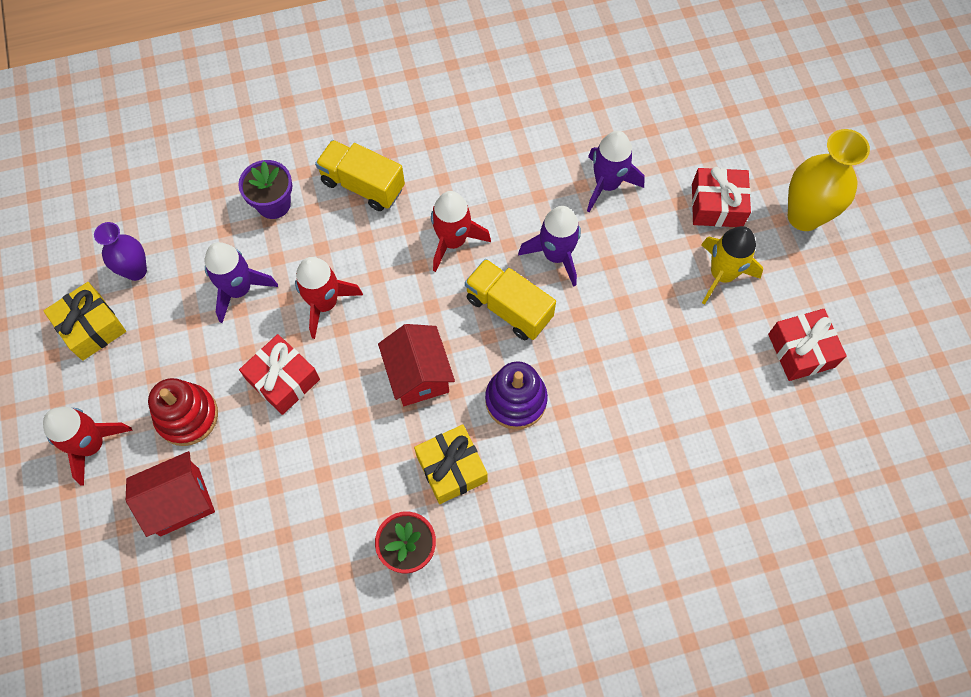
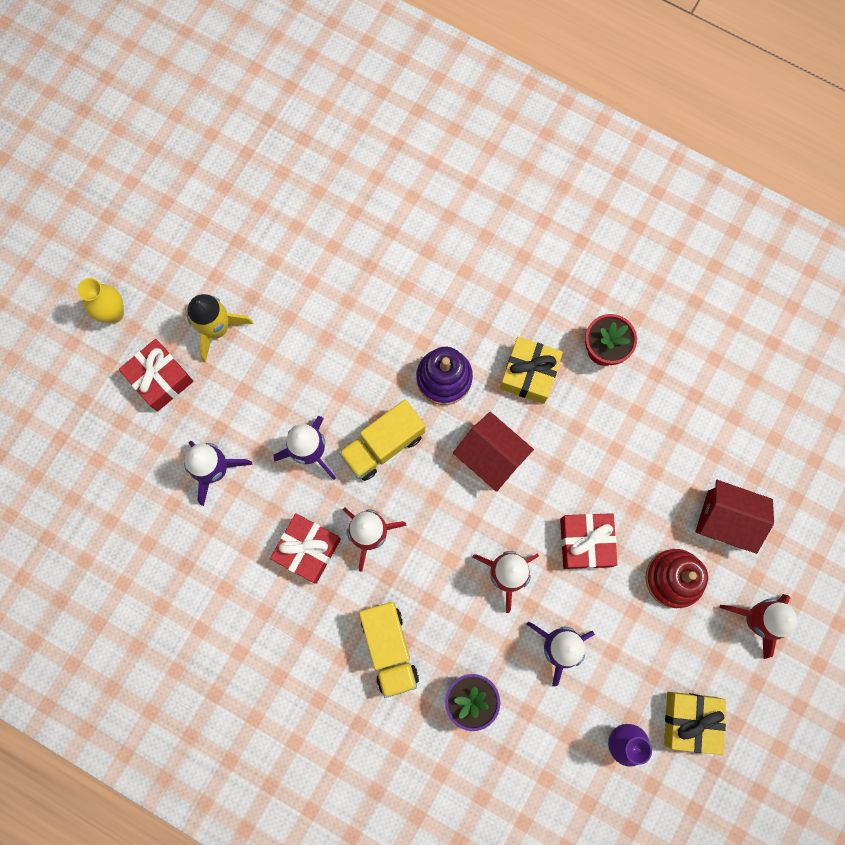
camera: 135 degrees left, 10 degrees up
(418, 375) = (491, 457): red house -> red house turned 75 degrees counterclockwise
(509, 308) = (383, 445): yellow truck -> yellow truck turned 60 degrees clockwise
(801, 350) = (229, 234): red gift -> red gift (307, 549)
(804, 216) = (113, 313): yellow vase -> yellow vase, size x0.62

